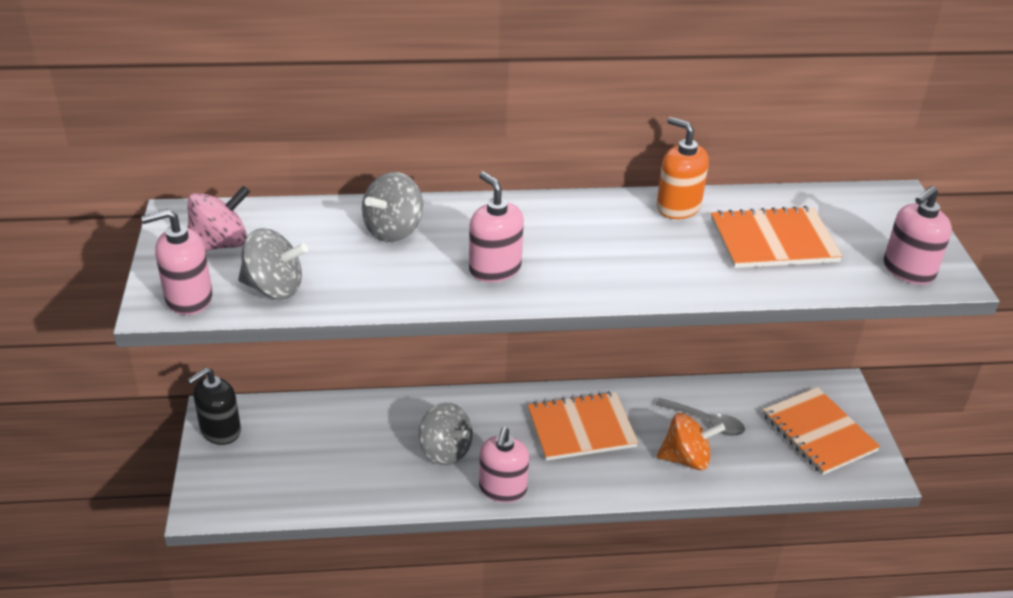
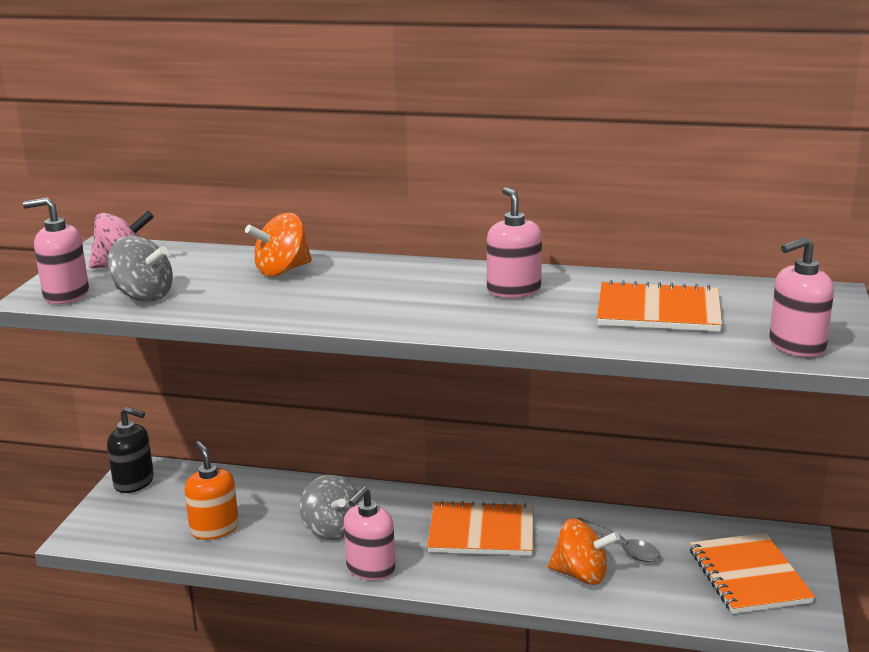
camera: 20 degrees right, 15 degrees down
(220, 431) = (134, 482): black soap dispenser -> black soap dispenser turned 135 degrees counterclockwise
(393, 230) = (282, 271): grey spinning top -> orange spinning top
(494, 269) = (353, 303): pink soap dispenser -> pink soap dispenser (513, 290)
(678, 207) = (574, 280): orange soap dispenser -> orange soap dispenser (214, 529)

